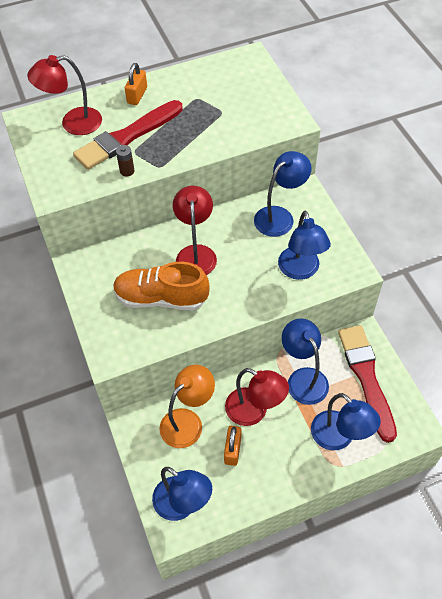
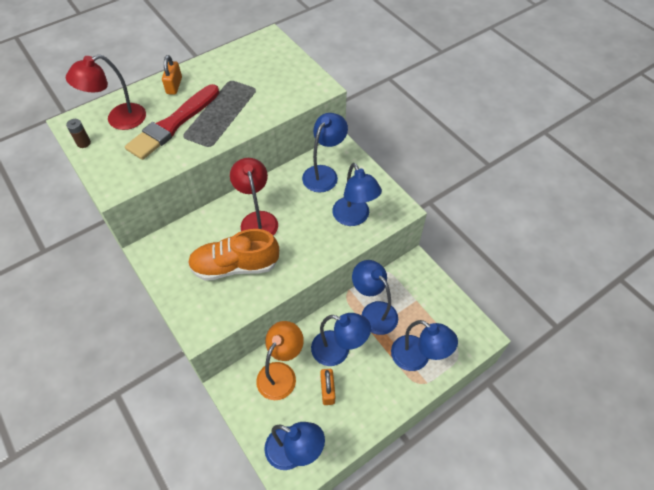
camera: 15 degrees left, 0 degrees up
(127, 171) = (180, 155): brown battery -> brown battery (83, 143)
(254, 411) = (338, 351): red lamp -> blue lamp
(366, 377) = (427, 300): red brush -> none

